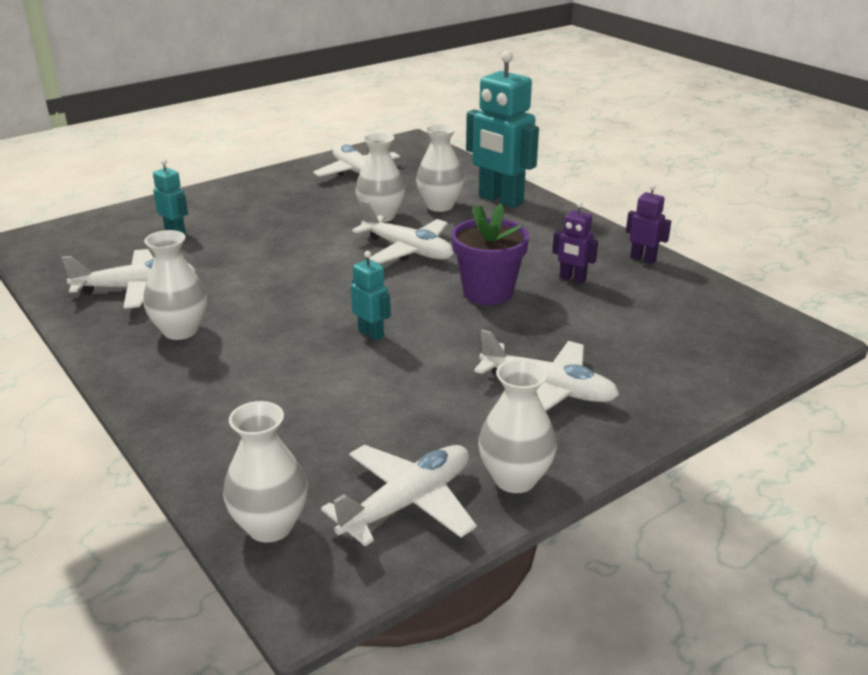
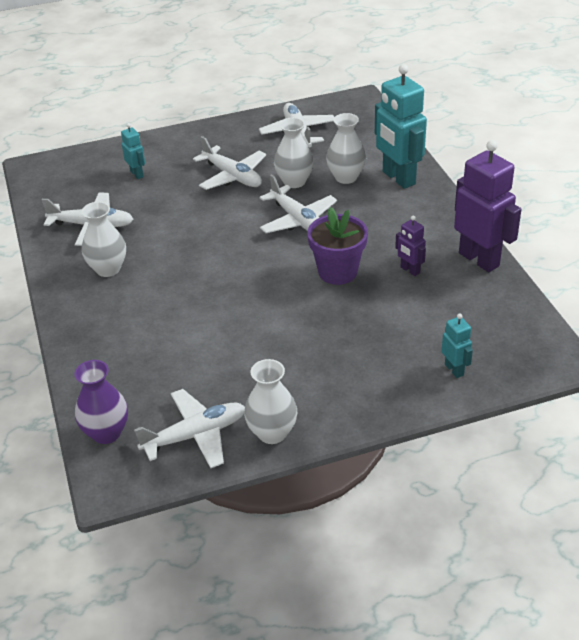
camera: 20 degrees right, 10 degrees up
(270, 526) = (106, 433): white vase -> purple vase
(371, 333) = (234, 295): turquoise robot -> turquoise robot (454, 369)
(548, 389) = (334, 367): white plane -> white plane (232, 176)
(643, 259) = (479, 259): purple robot -> purple robot, size x2.07

